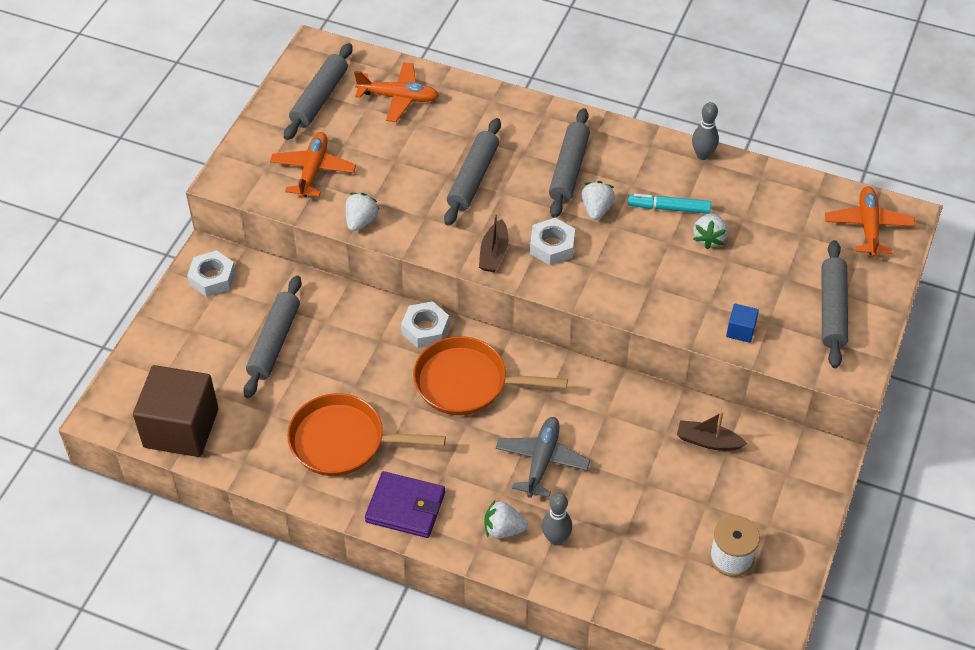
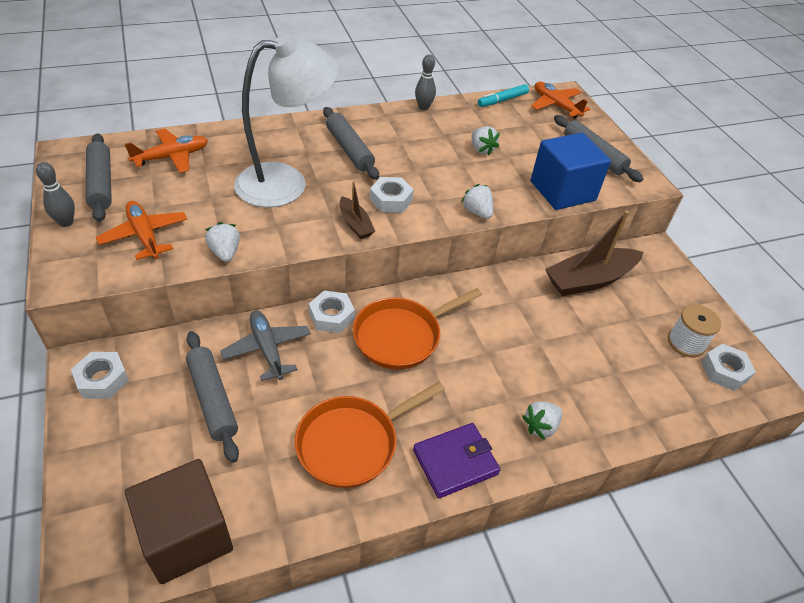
camera: 45 degrees left, 5 degrees down
(473, 178) = (286, 183): grey rolling pin -> white lamp
(542, 461) = (511, 358): grey plane -> grey plane (267, 349)
(556, 538) = (580, 407): grey bowling pin -> grey bowling pin (66, 222)
(596, 209) = (394, 164): white strawberry -> white strawberry (477, 212)
(669, 208) = (438, 144): turquoise marker -> turquoise marker (502, 100)
(708, 441) = (589, 280): brown boat -> brown boat, size x1.92
(736, 604) = (724, 371): none -> white nut
(740, 330) = (562, 191): blue cube -> blue cube, size x2.42

